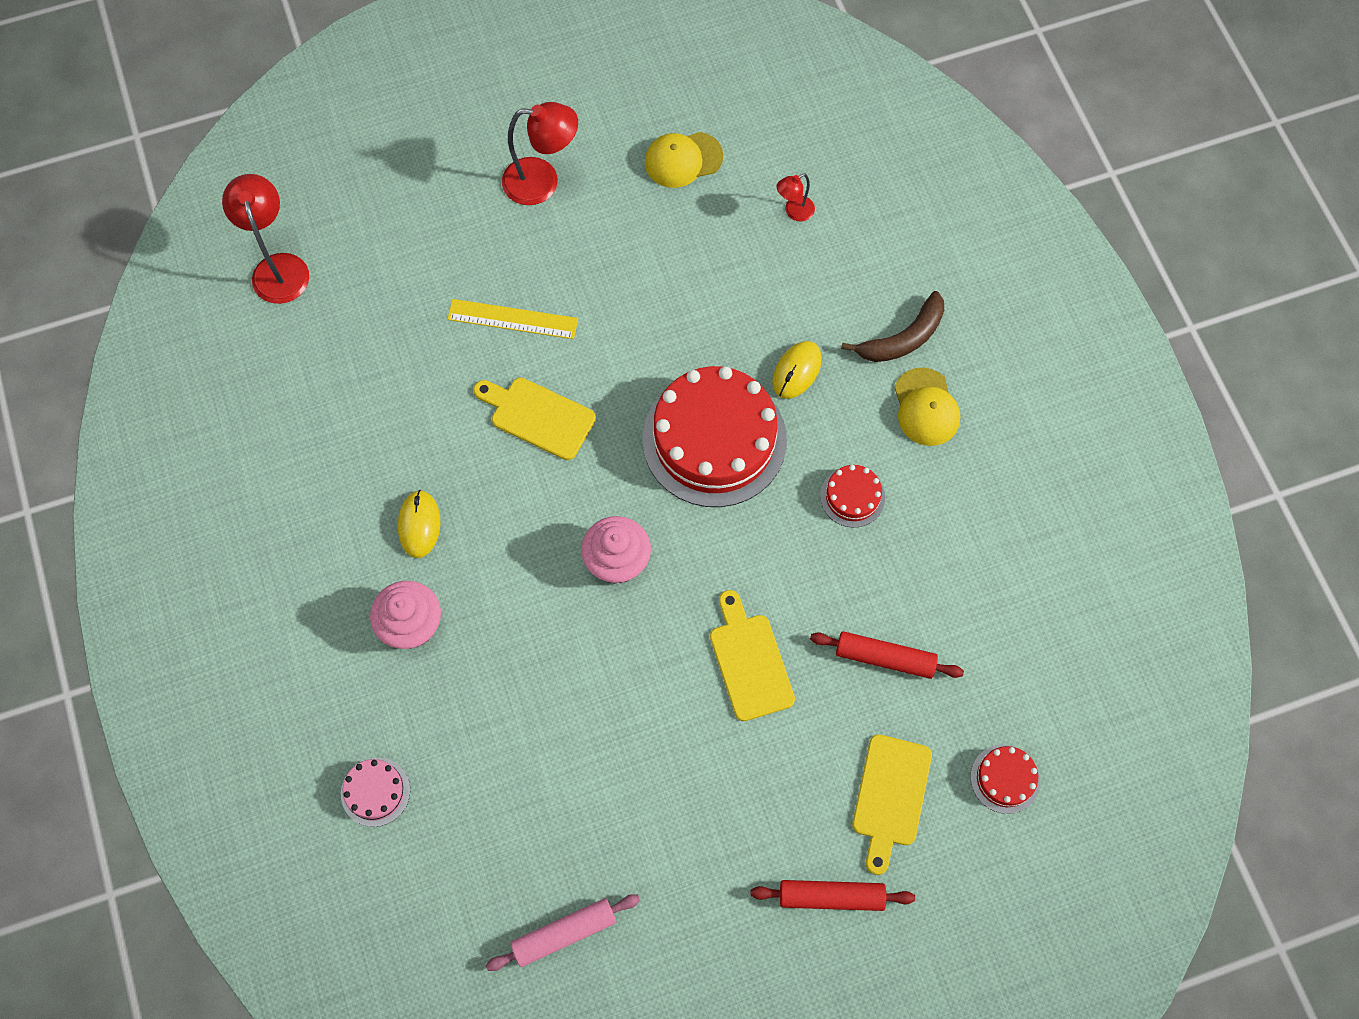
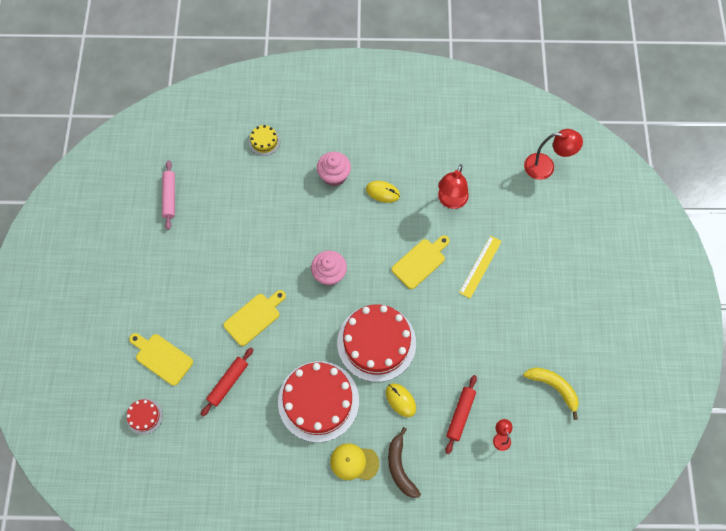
camera: 110 degrees right, 0 degrees up
(375, 792) = (264, 141): pink cake -> yellow cake
(542, 182) = (560, 307): red lamp -> red lamp (450, 201)
(683, 160) = (553, 387): yellow cap -> yellow banana
(749, 661) = (254, 317): yellow cutting board -> yellow cutting board turned 45 degrees counterclockwise
(831, 896) = (131, 313): red rolling pin -> red rolling pin (460, 415)
(852, 497) = (318, 401): red cake -> red cake, size x2.26

